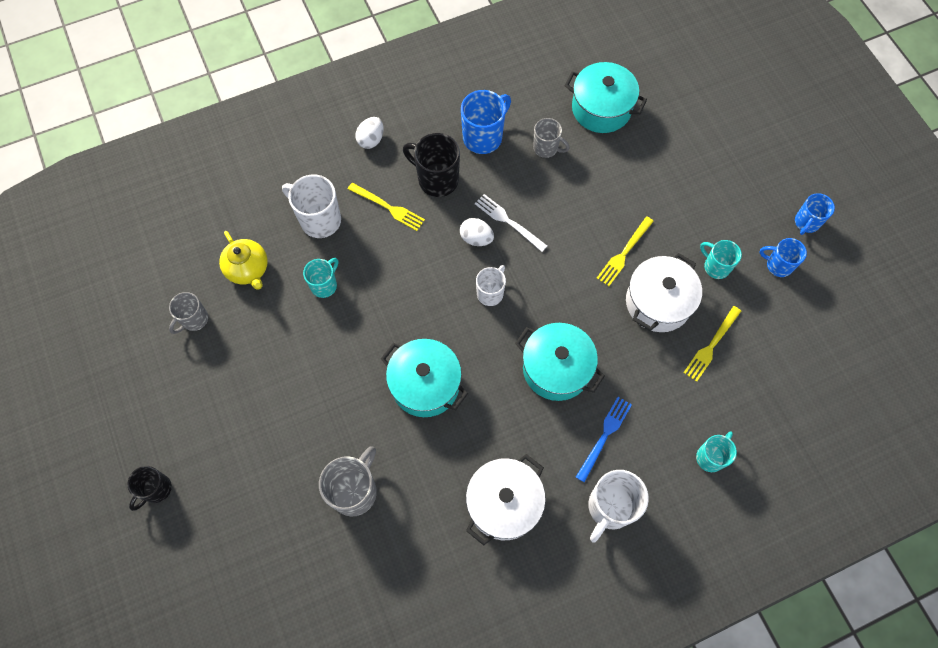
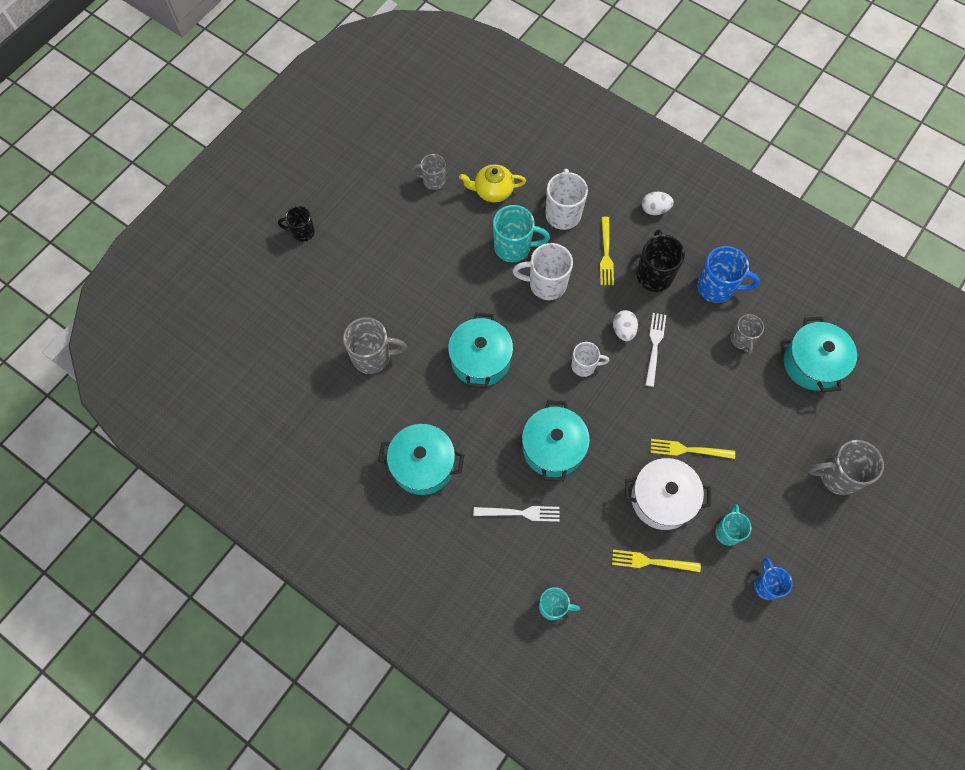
camera: 60 degrees right, 0 degrees up
(248, 269) = (492, 191): yellow teapot -> yellow teapot turned 60 degrees clockwise
(324, 285) = (514, 247): turquoise mug -> turquoise mug, size x1.59
(504, 503) = (423, 465): white pot -> turquoise pot
(604, 436) = (520, 513): blue fork -> white fork
(610, 508) = (465, 546): white mug -> white mug (546, 284)
(711, 152) = (837, 476): none -> grey mug
(806, 223) = (826, 592): blue mug -> none

